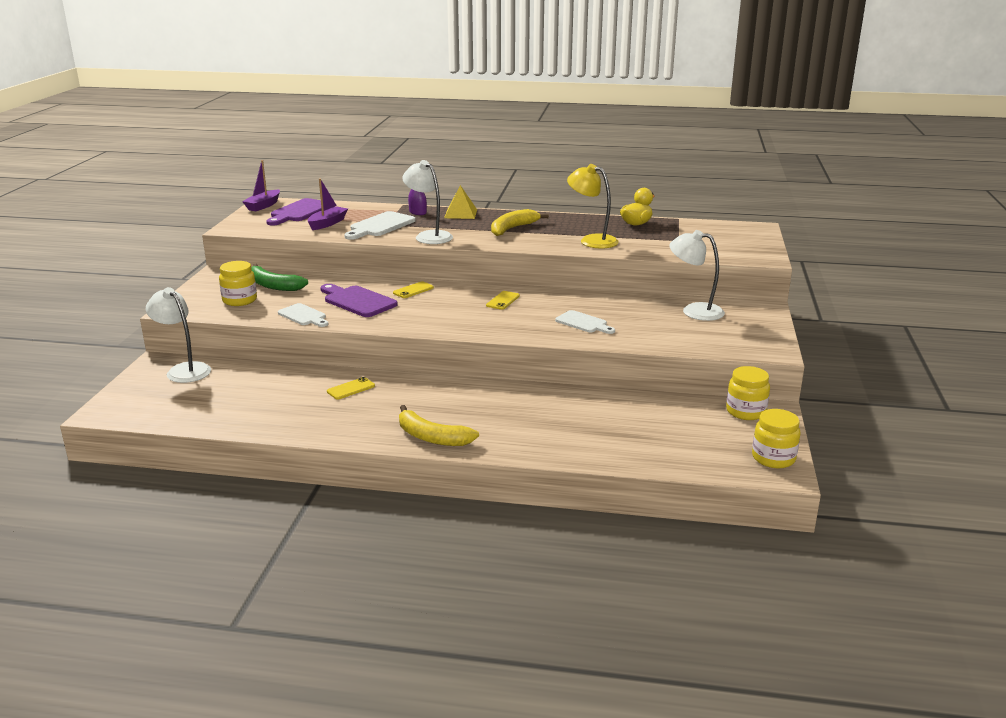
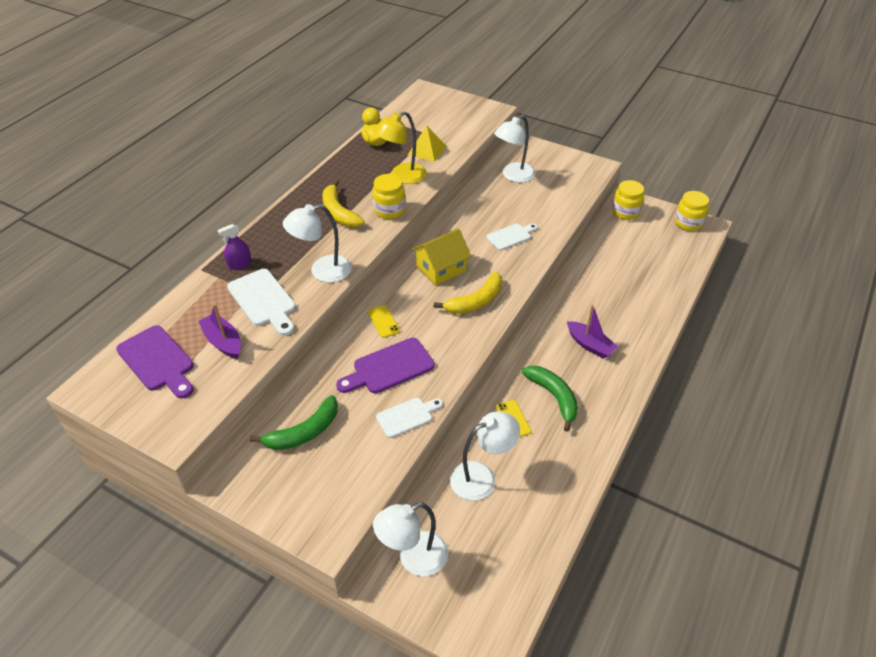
camera: 70 degrees left, 20 degrees up
(240, 300) = (333, 468): yellow jar -> yellow jar (389, 210)
(263, 206) = (101, 393): purple boat -> purple boat (590, 345)
(275, 384) = (482, 477): none -> white lamp
(390, 405) = (554, 397): none -> green banana
(431, 437) = (618, 382): yellow banana -> yellow banana (475, 301)
(460, 213) = (267, 235): yellow pyramid -> yellow pyramid (427, 150)
(503, 300) = (441, 269): yellow phone -> yellow house

